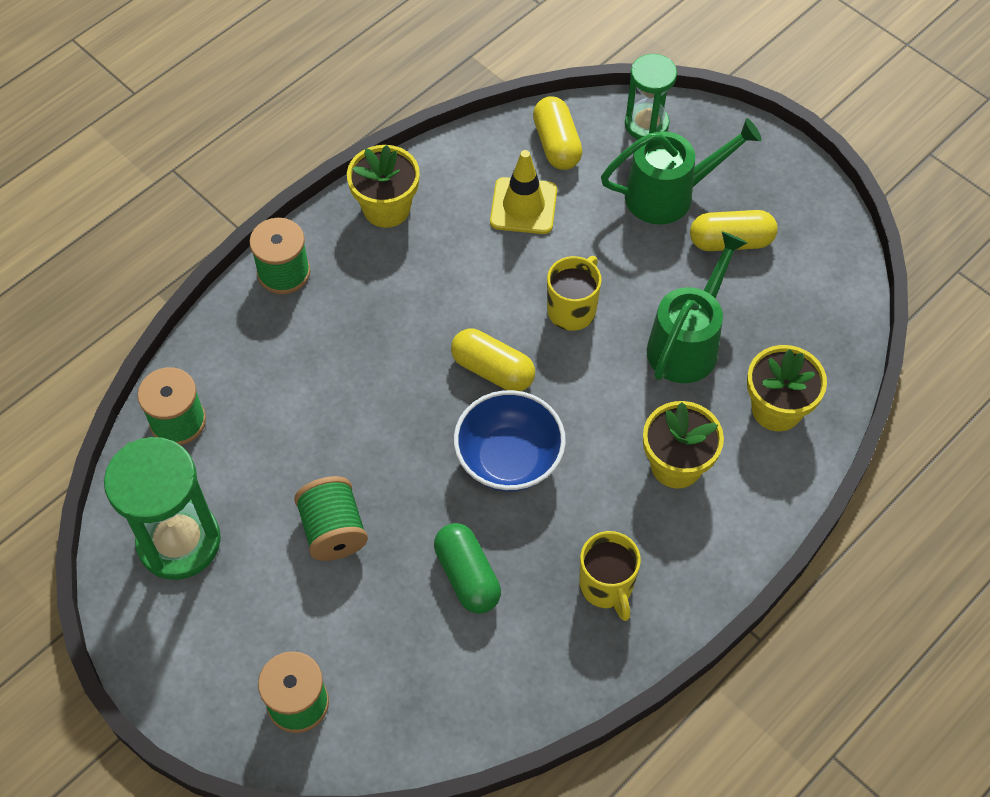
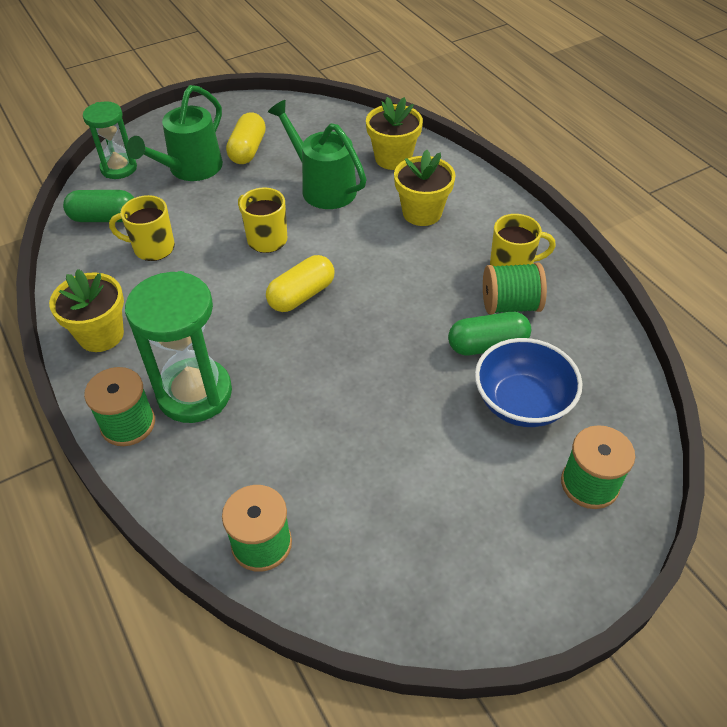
camera: 75 degrees left, 10 degrees down
(179, 542) = (403, 562): green hourglass -> green hourglass (194, 393)
(333, 530) = (423, 429): green spool -> green spool (510, 305)
(509, 458) = (387, 300): blue bowl -> blue bowl (522, 402)
(523, 206) = (152, 248): yellow traffic cone -> yellow mug
(557, 144) = (104, 218): yellow capsule -> green capsule
(670, 194) = (190, 170): green watering can -> green watering can turned 150 degrees counterclockwise

